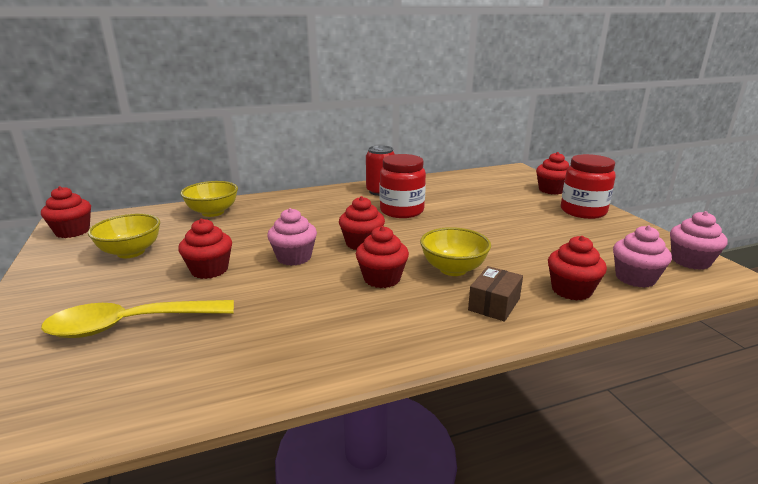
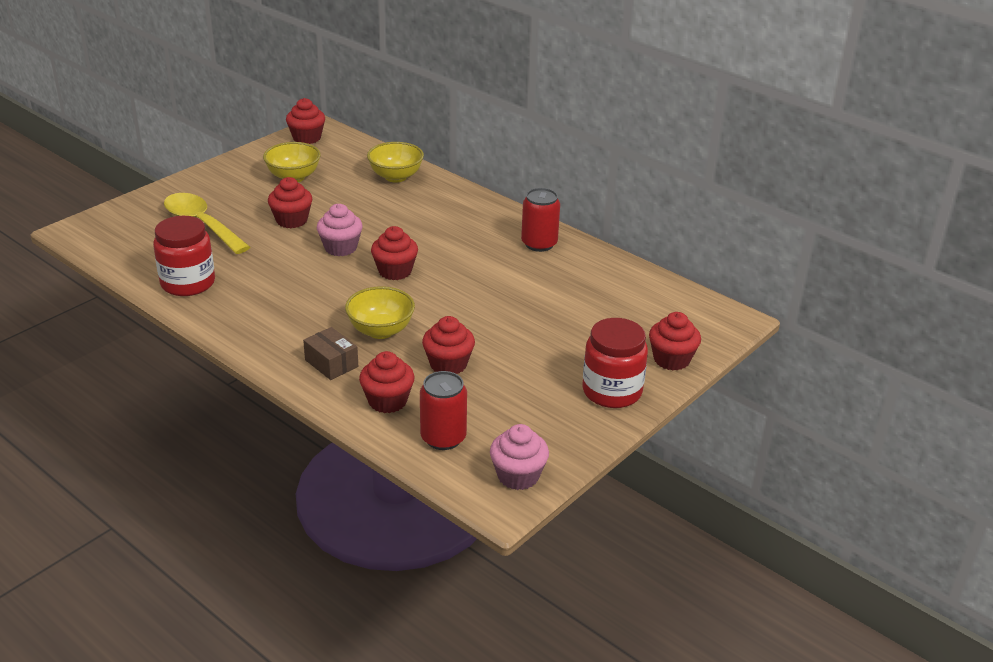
camera: 60 degrees right, 10 degrees up
(382, 278) = (335, 299): red cupcake -> red cupcake (448, 364)
(401, 211) = (494, 271): red jar -> red jar (188, 283)
(494, 304) = (331, 363): brown box -> brown box turned 45 degrees clockwise
(635, 278) = (443, 438): pink cupcake -> red can

